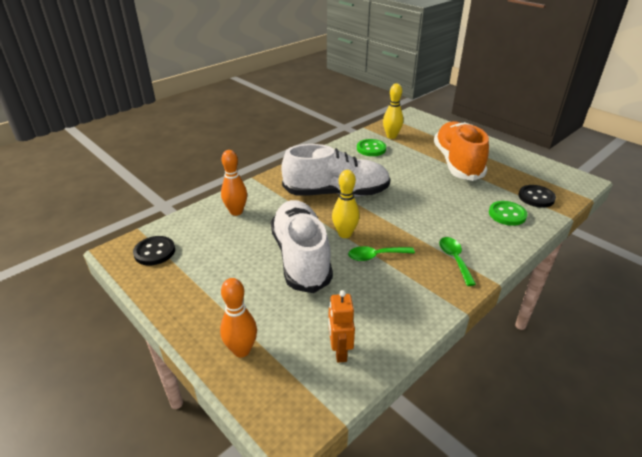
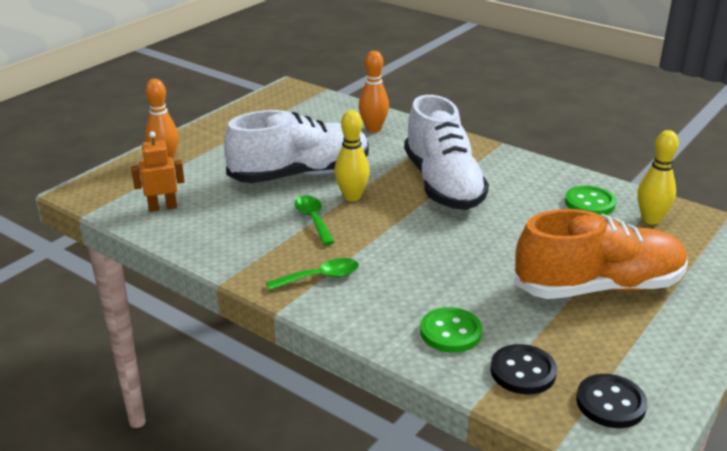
camera: 80 degrees right, 5 degrees down
(154, 252) = (291, 102): black button -> black button (610, 403)

